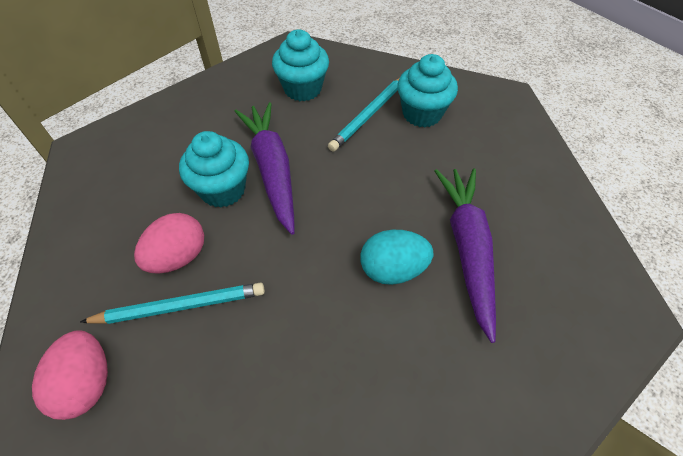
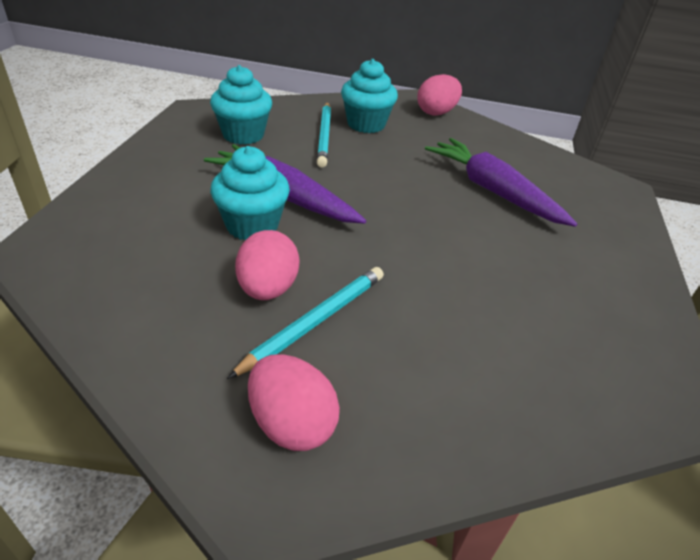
camera: 40 degrees left, 15 degrees down
(393, 269) = (459, 222): turquoise egg -> none
(512, 123) = (436, 112): none -> pink egg

